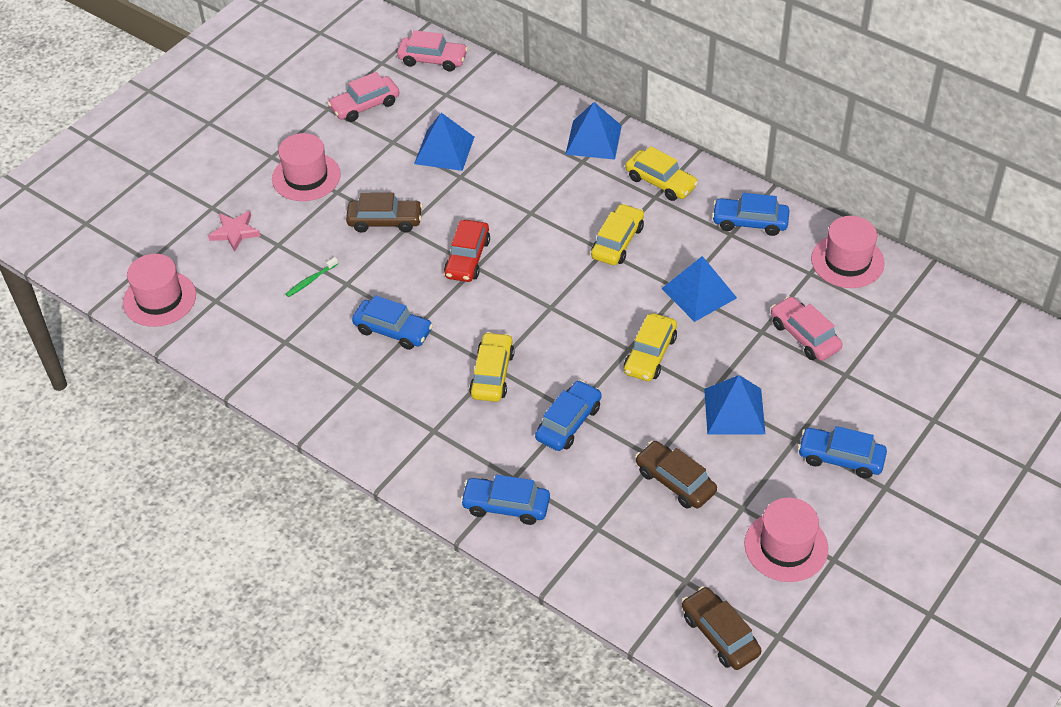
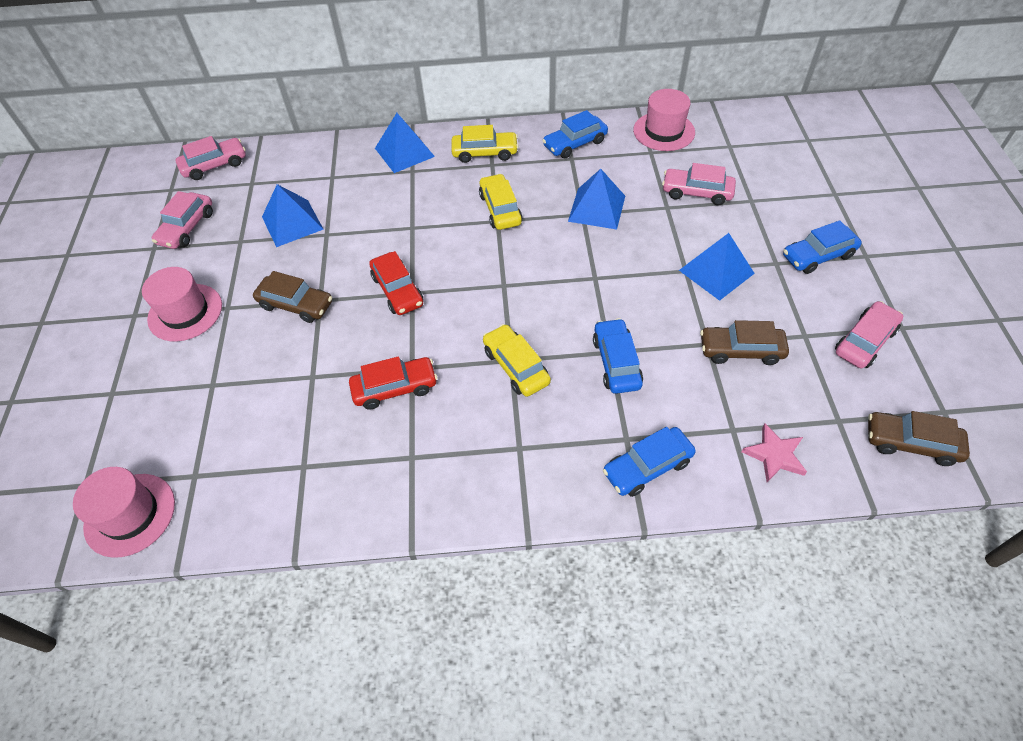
camera: 40 degrees left, 5 degrees up
(235, 232) = (157, 400): pink star -> pink star (774, 455)
(311, 280) = (275, 395): green toothbrush -> none
(385, 221) = (296, 305): brown car -> brown car turned 60 degrees clockwise
(393, 330) = (395, 388): blue car -> red car
(650, 354) = (614, 271): yellow car -> none
(786, 546) = (864, 341): pink hat -> pink car

